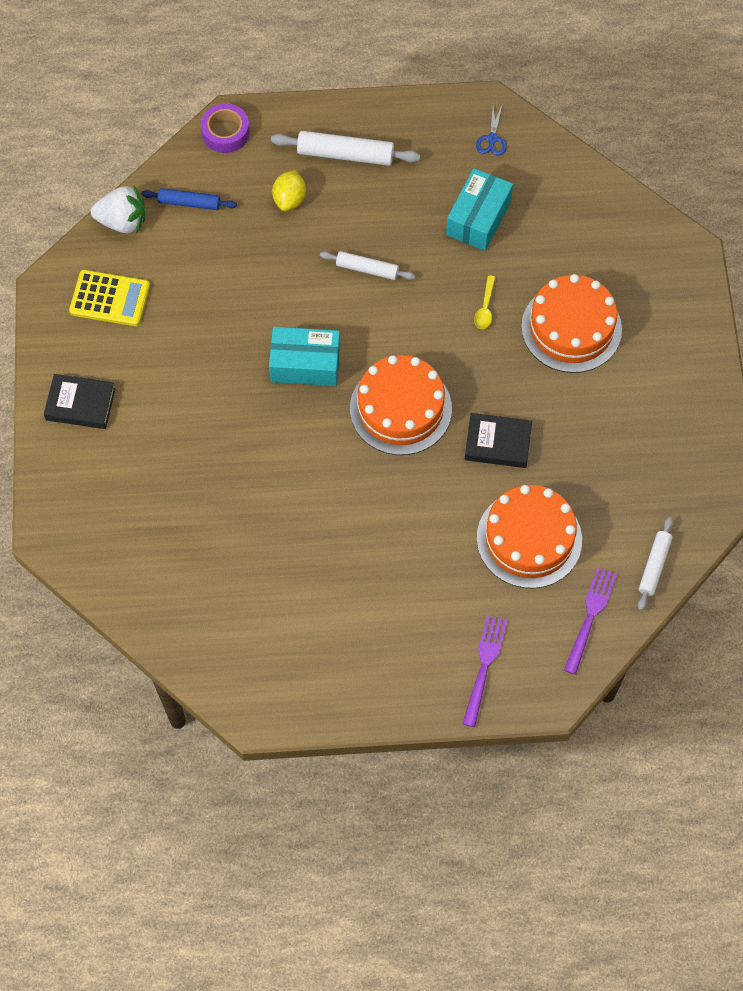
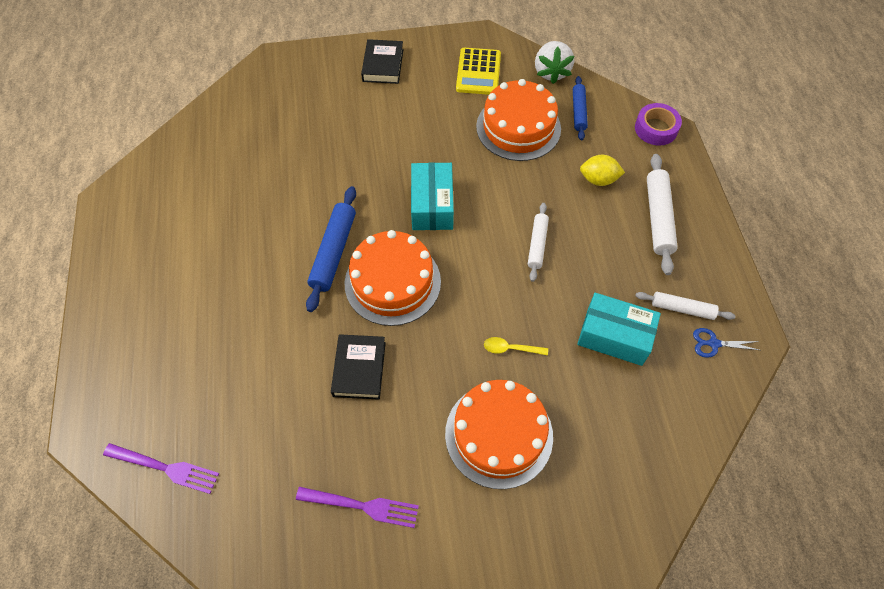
camera: 85 degrees right, 5 degrees down
(357, 465) = (333, 252): none -> blue rolling pin
(484, 666) = (125, 370): purple fork -> purple fork (362, 506)
(529, 539) = (254, 404): orange cake -> orange cake (518, 127)
(654, 566) = (217, 535): white rolling pin -> white rolling pin (682, 309)

